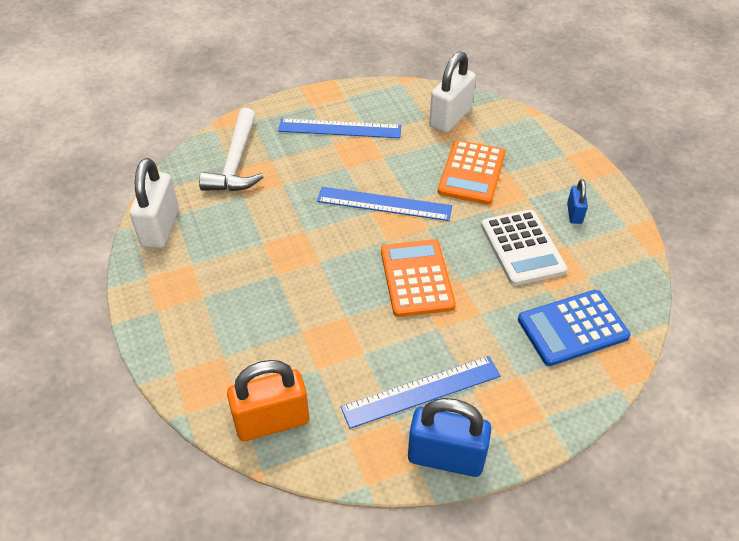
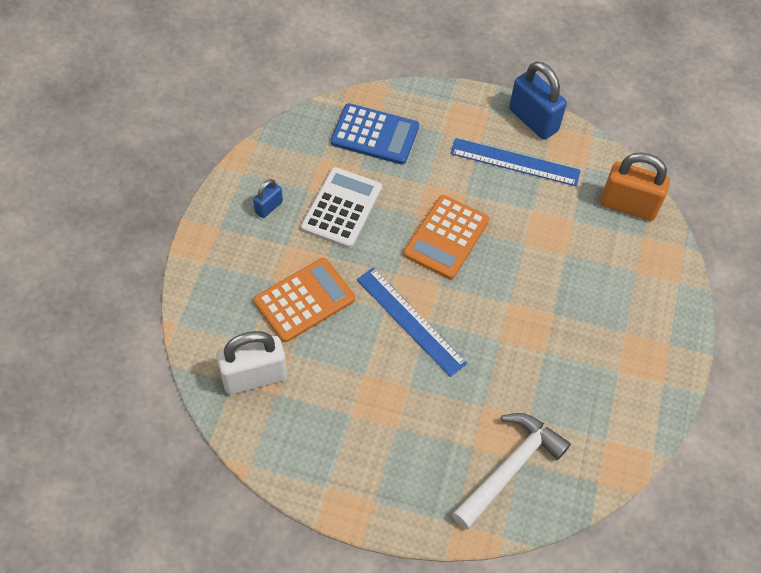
camera: 145 degrees left, 10 degrees up
(160, 228) = (627, 431): white padlock -> none
(339, 129) = (373, 441): blue ruler -> none

